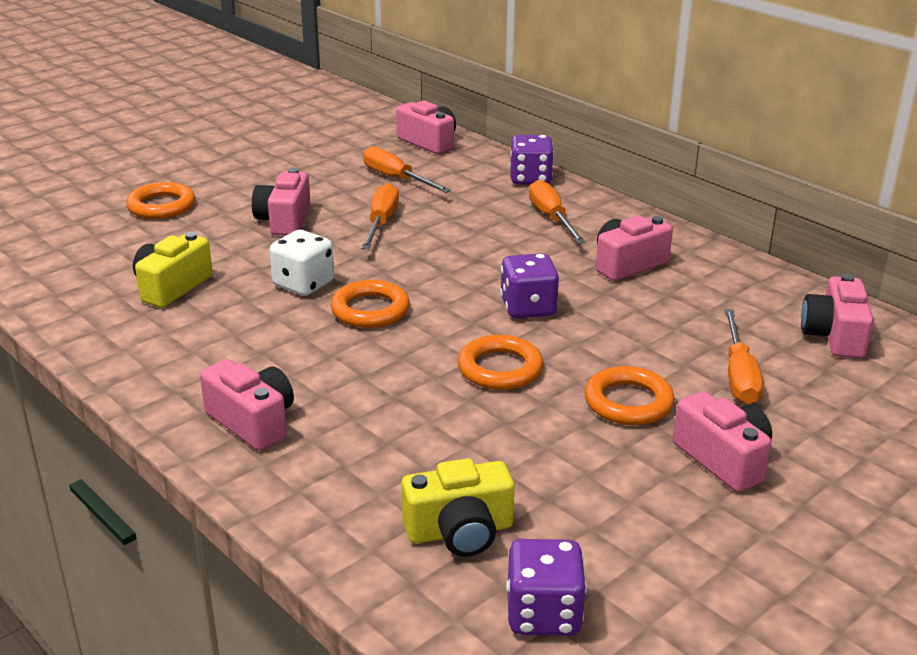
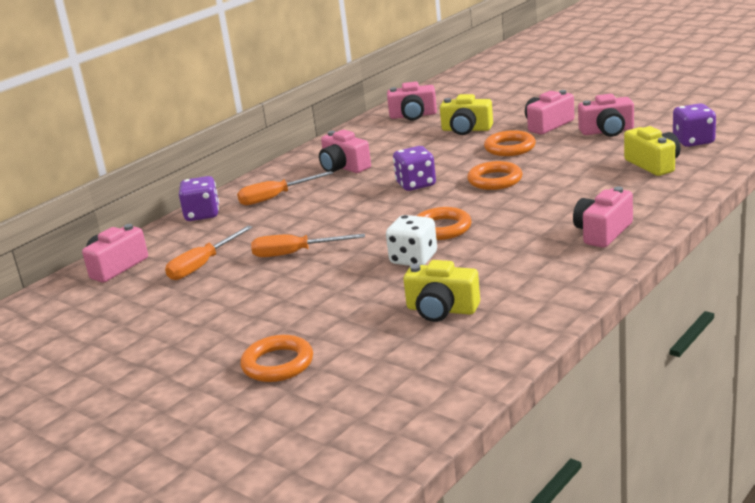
camera: 95 degrees left, 5 degrees down
(284, 220) = (299, 294): pink camera -> pink camera (607, 131)
(739, 375) = (466, 129): orange screwdriver -> yellow camera

